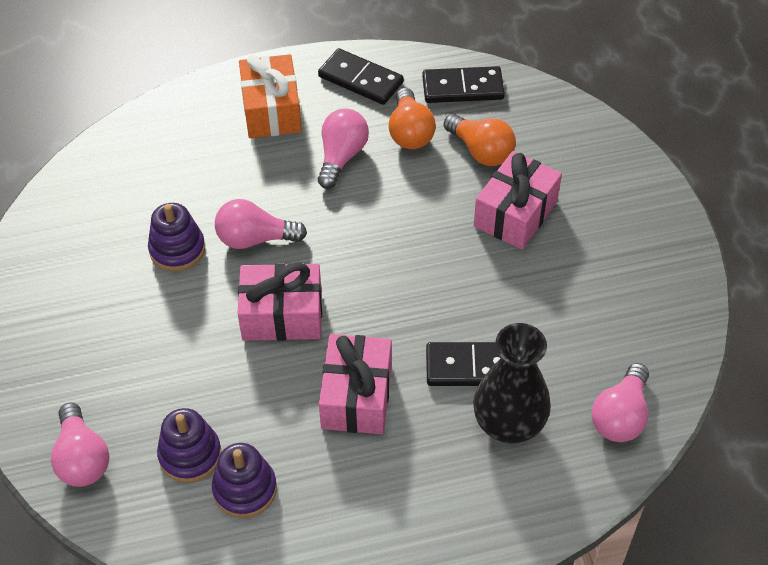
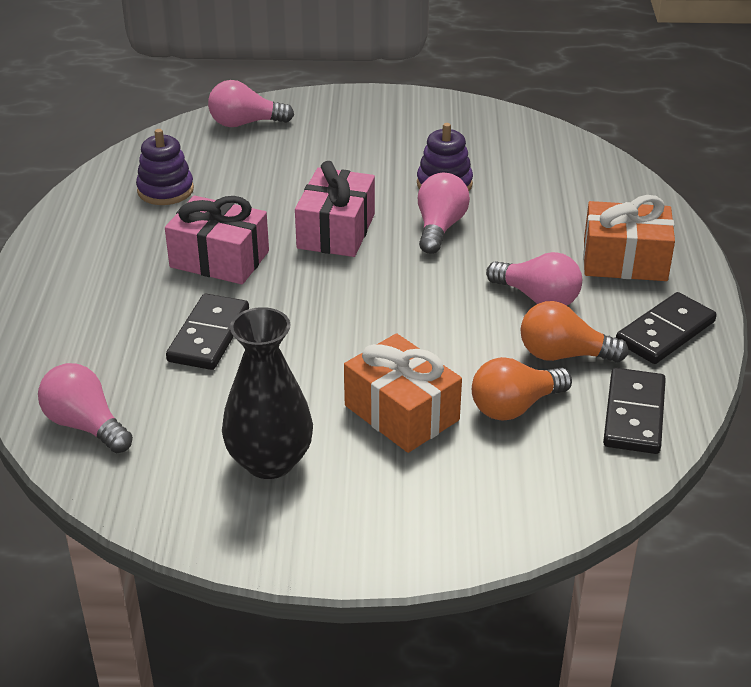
camera: 105 degrees right, 15 degrees down
(190, 455) = (216, 169): purple stacking toy -> none
(508, 424) = (129, 345): black vase -> black vase (270, 461)
(515, 214) = (401, 413): pink gift -> orange gift

